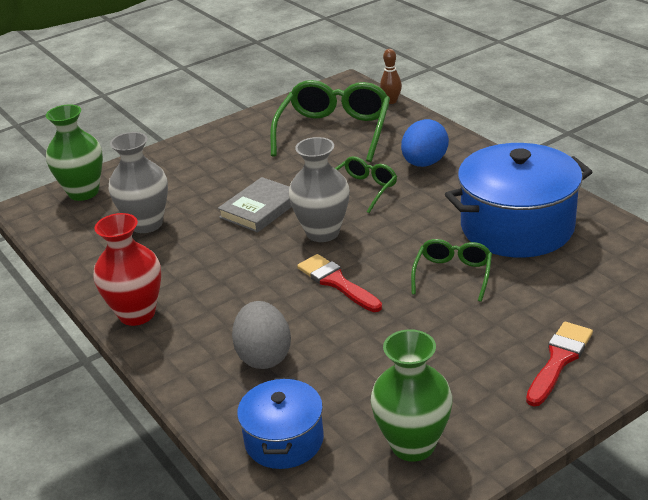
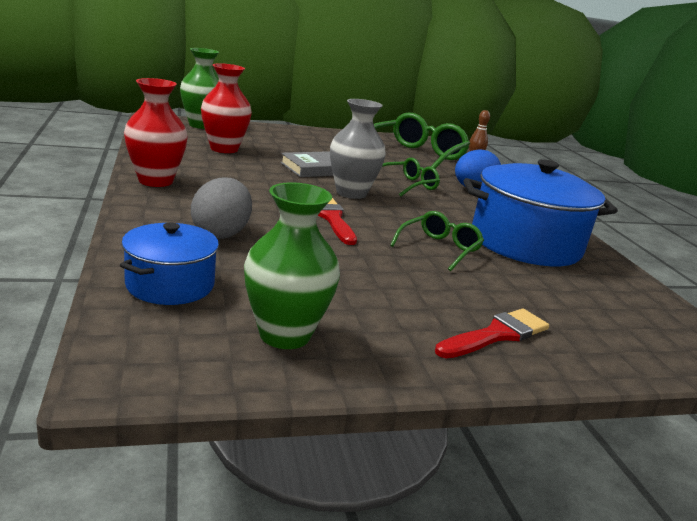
camera: 15 degrees right, 10 degrees down
(146, 224) = (224, 149): grey vase -> red vase

